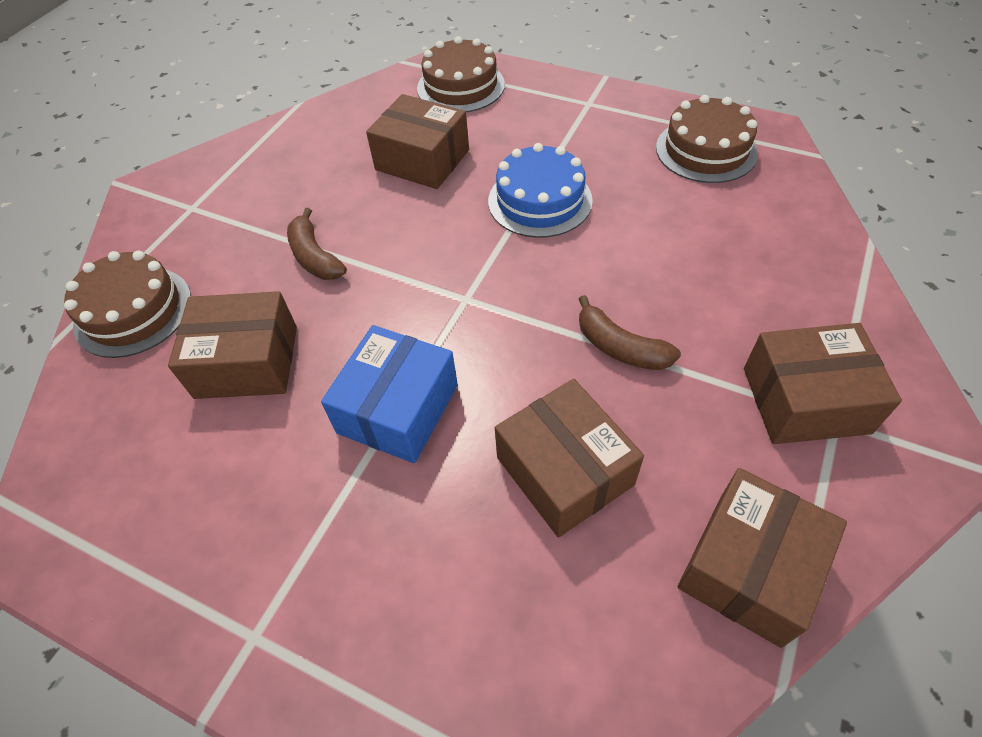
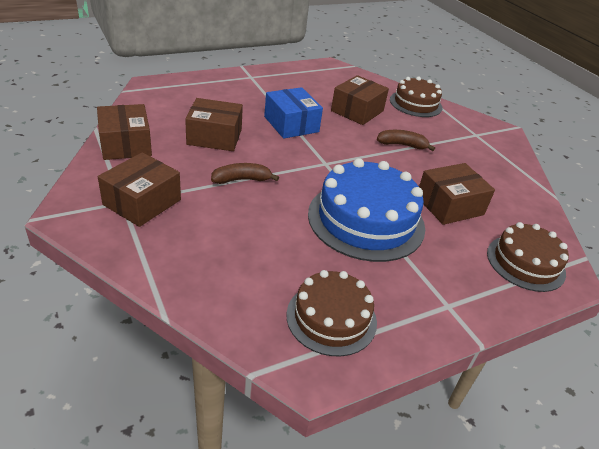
camera: 120 degrees right, 15 degrees down
(540, 200) = (366, 220): blue cake -> blue cake, size x1.60

